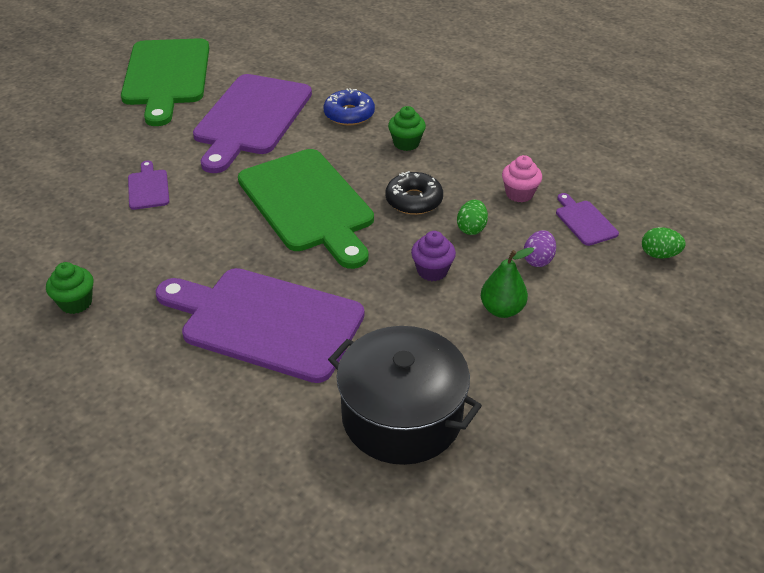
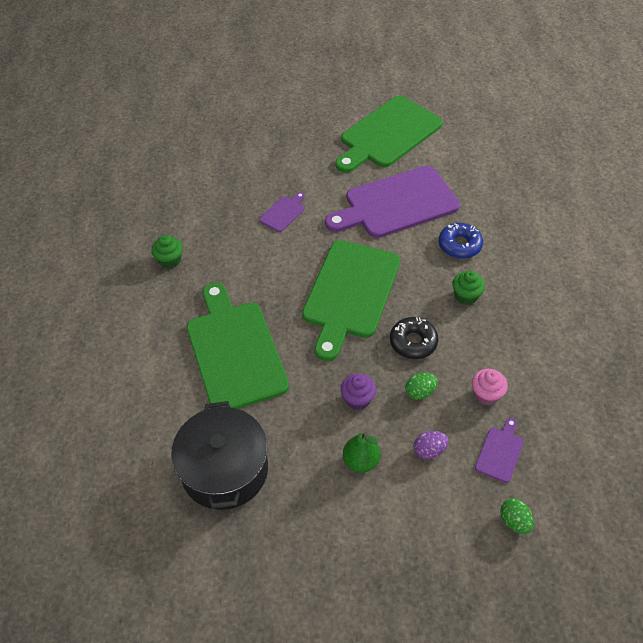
camera: 50 degrees right, 10 degrees up
(265, 321) = (234, 351): purple cutting board -> green cutting board

